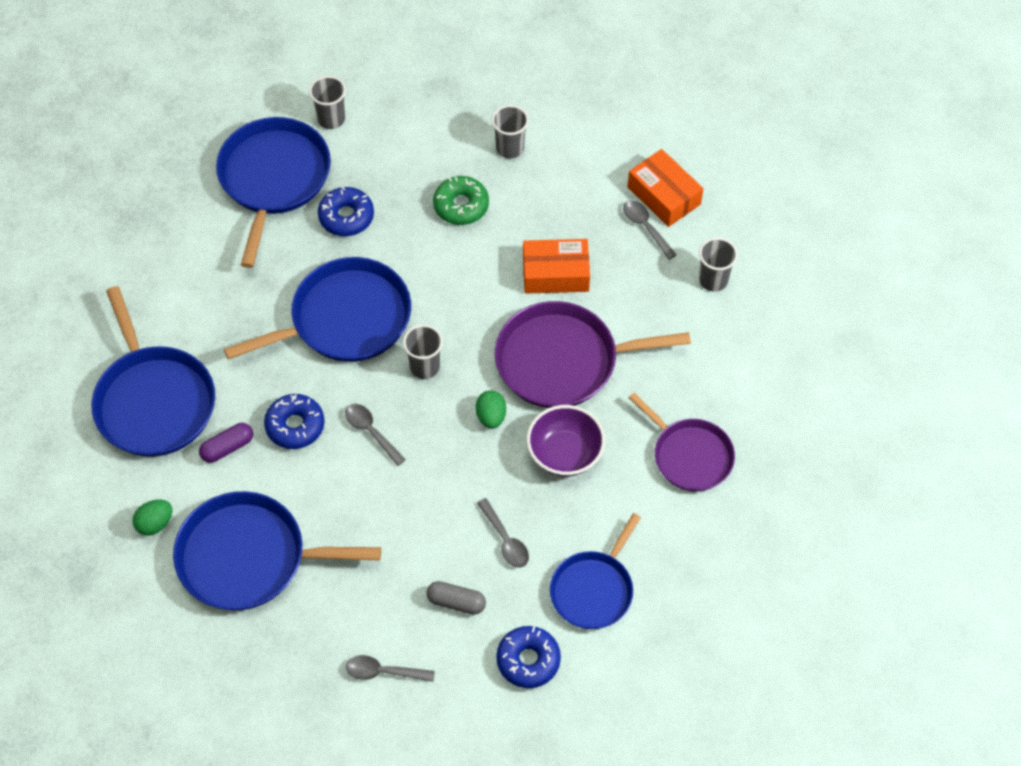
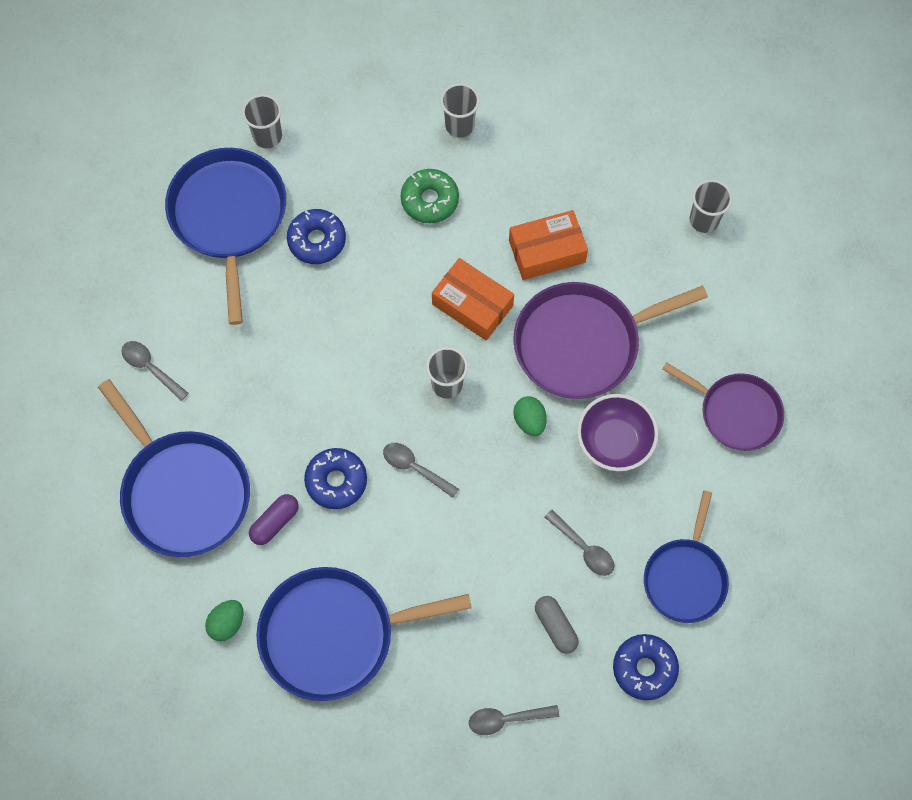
camera: 15 degrees left, 10 degrees up
(345, 319) = (350, 353): blue pan -> none
(456, 602) = (555, 626): grey capsule -> grey capsule turned 60 degrees clockwise
(645, 227) = (621, 179): grey spoon -> grey spoon (151, 368)
(664, 196) = (628, 141): orange box -> orange box (472, 305)

